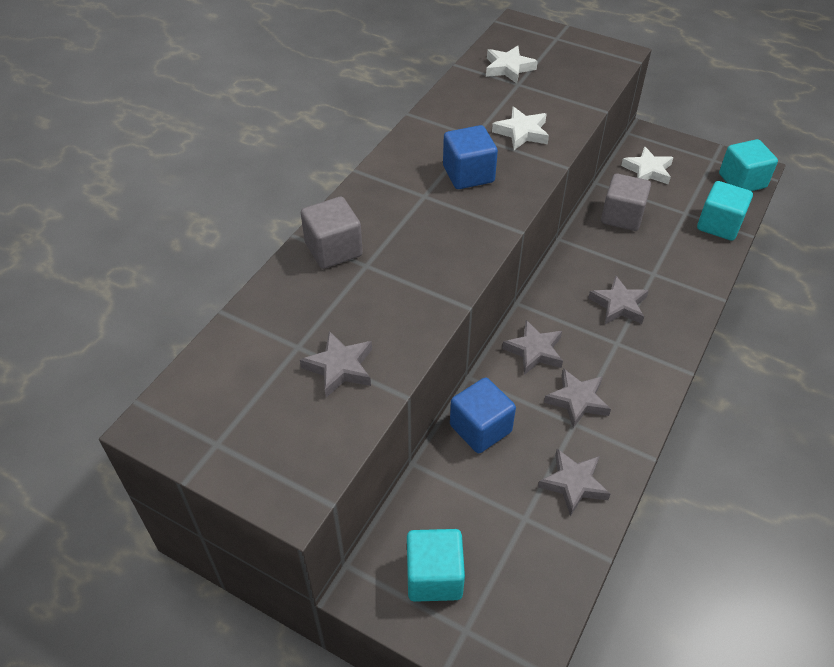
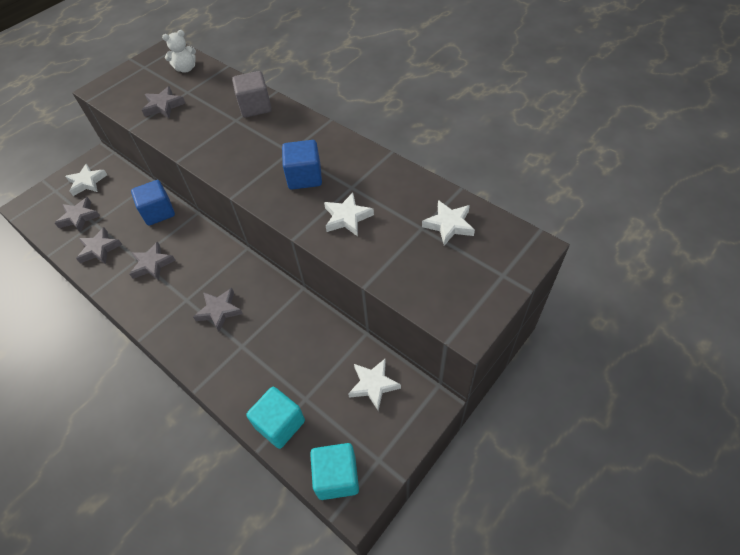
camera: 105 degrees right, 5 degrees up
(227, 369) = (186, 69): none -> white teddy bear
(434, 576) = (87, 182): turquoise cube -> white star
(534, 351) = (201, 249): grey star -> grey star (79, 217)
(622, 216) = (315, 342): grey cube -> none

